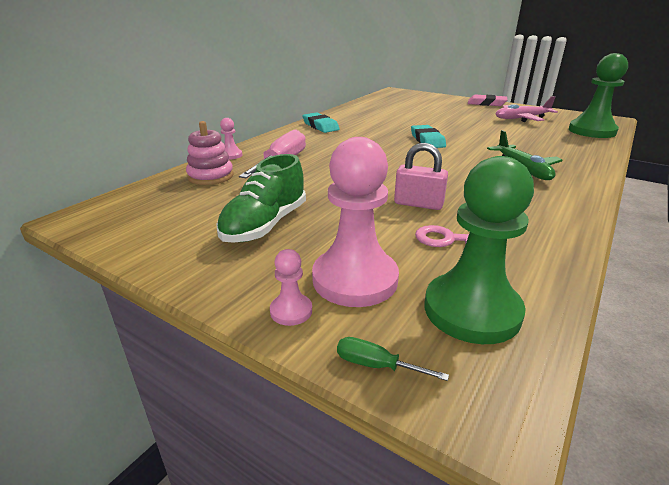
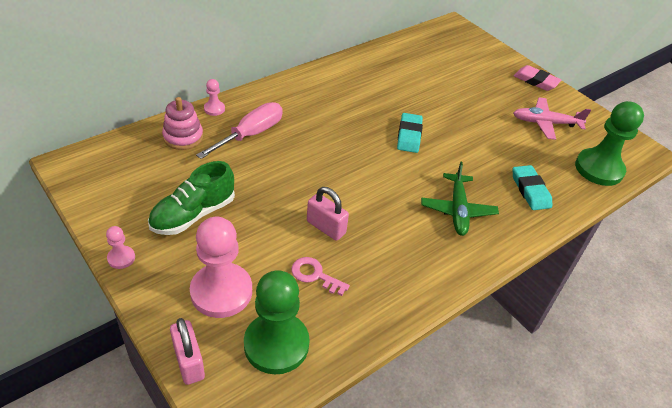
camera: 15 degrees right, 15 degrees up
(291, 311) = (165, 304): pink pawn -> pink pawn (121, 258)
(320, 126) = (323, 80): turquoise eraser -> turquoise eraser (530, 190)
(376, 365) = (189, 362): green screwdriver -> pink padlock

